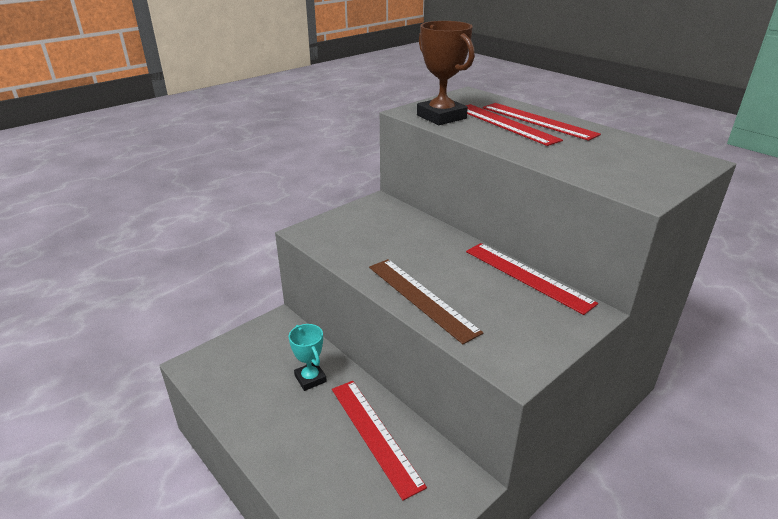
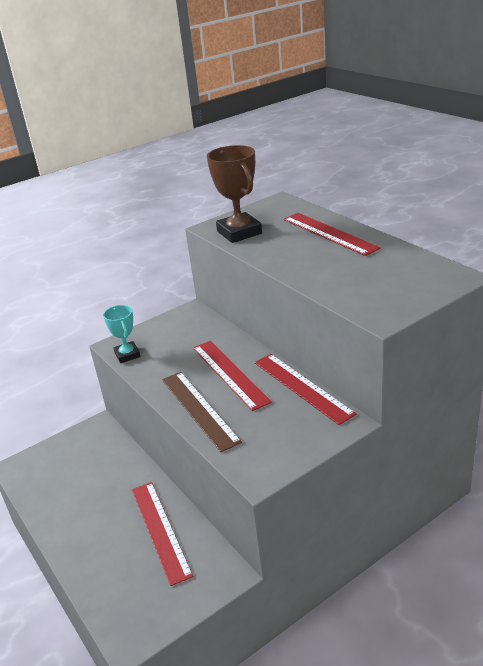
camera: 10 degrees right, 0 degrees up
(310, 379) = (115, 480): turquoise trophy -> turquoise trophy (127, 355)
(505, 124) = (296, 238): red ruler -> red ruler (230, 373)

